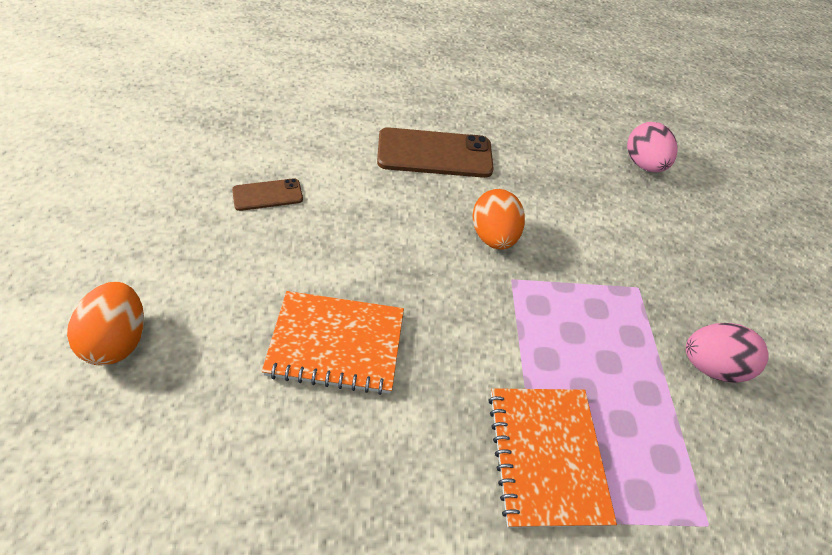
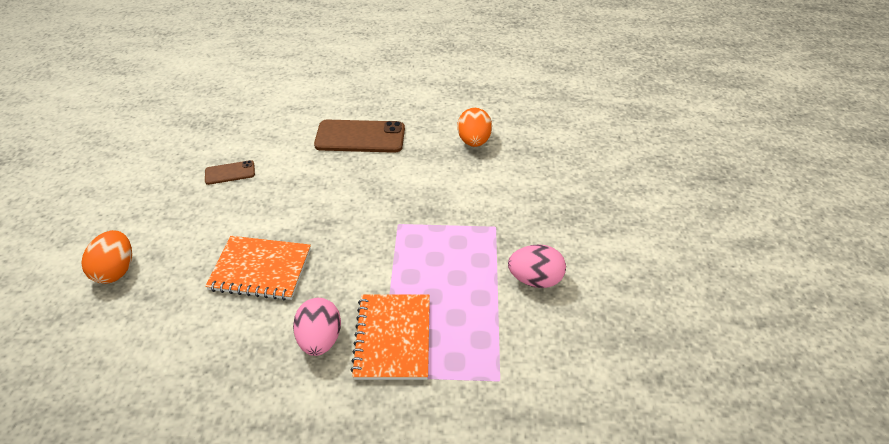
camera: 10 degrees right, 5 degrees down
(493, 236) = (391, 194): orange egg -> orange egg (474, 141)
(642, 164) = (527, 136): pink egg -> pink egg (320, 338)

